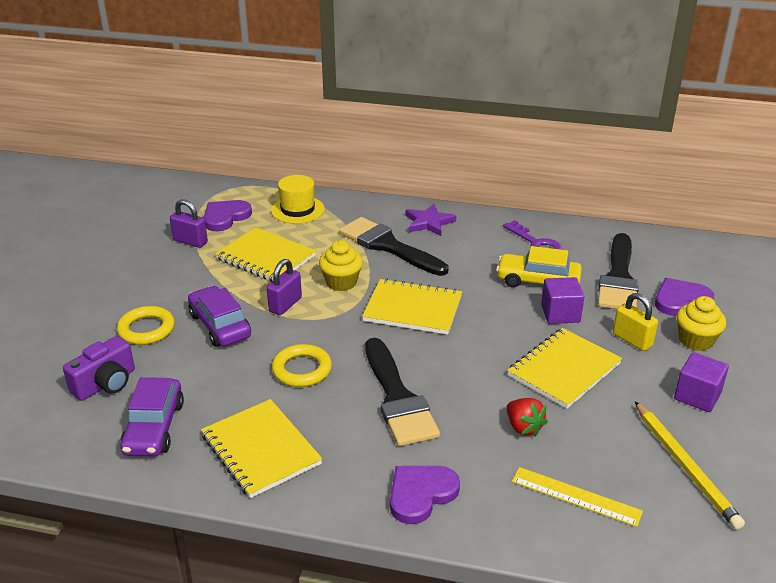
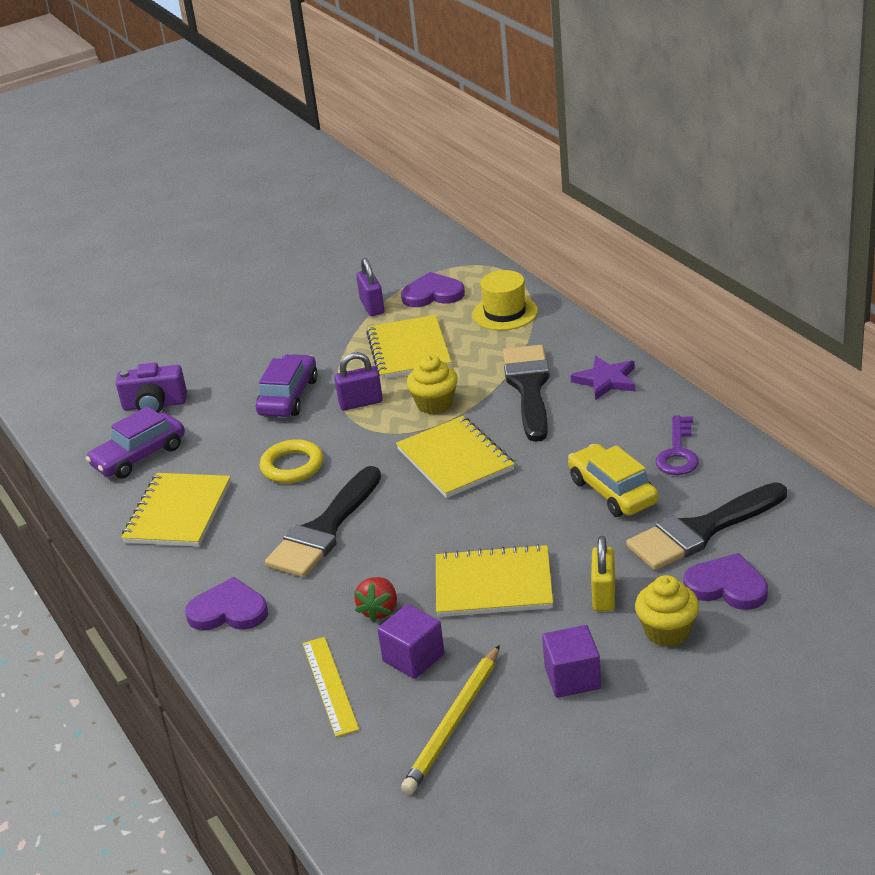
camera: 50 degrees right, 0 degrees up
(146, 329) = (236, 373): yellow ring -> none
(560, 314) = (579, 534): purple cube -> purple cube (413, 658)

